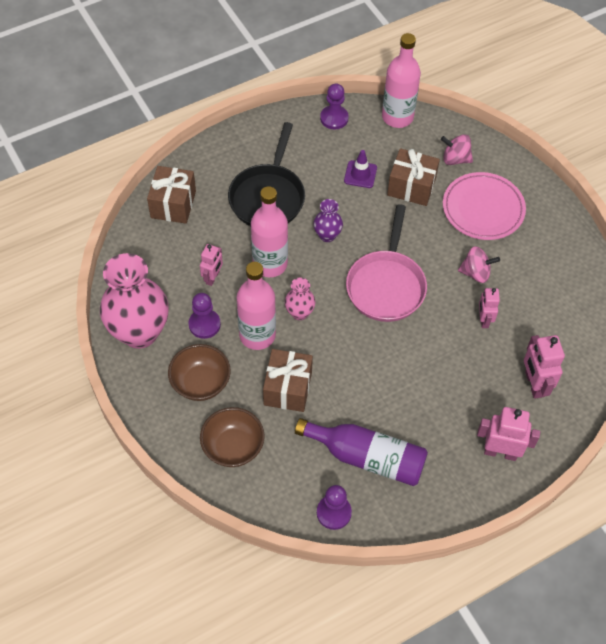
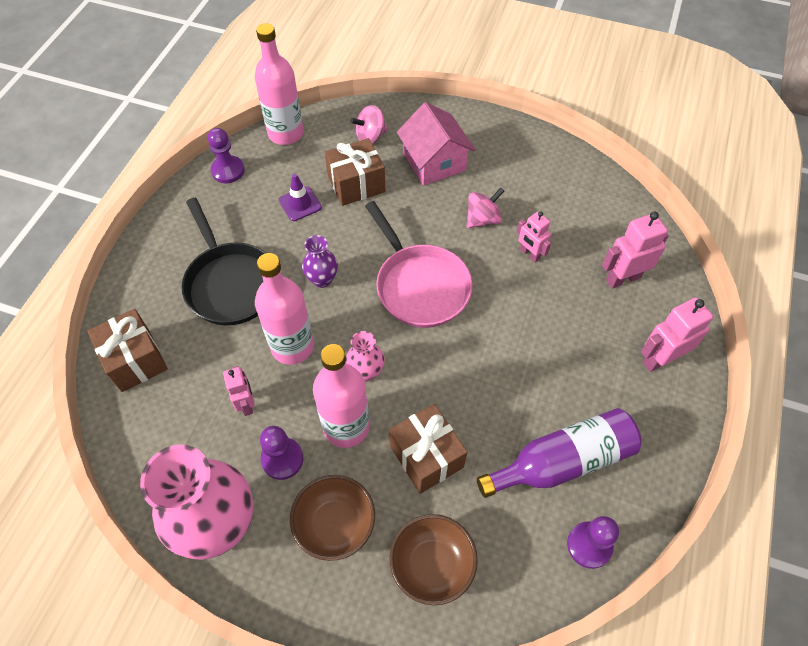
camera: 40 degrees left, 0 degrees up
(483, 209) = (434, 162): pink plate -> pink house
(534, 384) = (623, 278): pink robot -> pink robot turned 120 degrees clockwise

